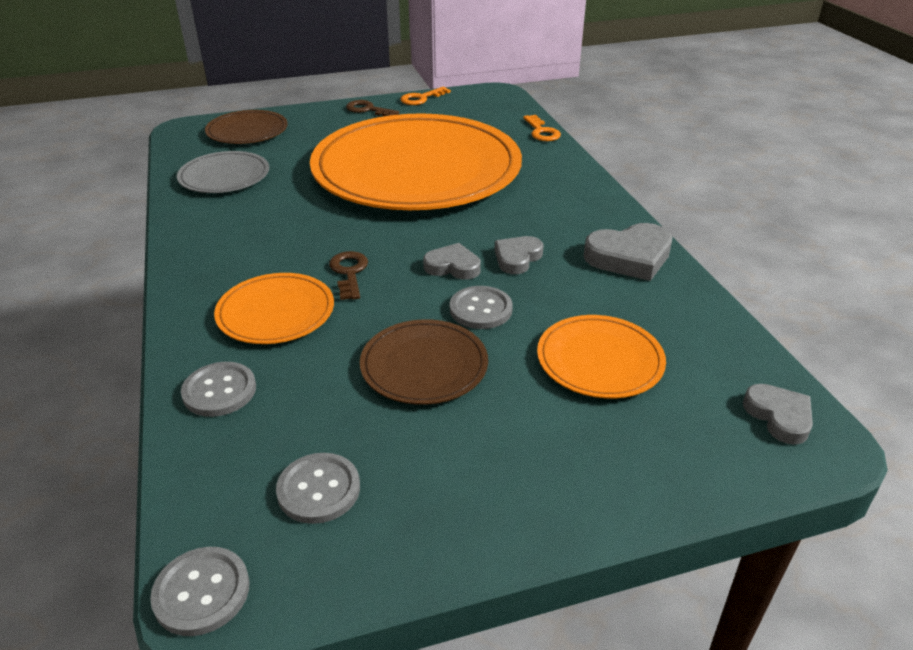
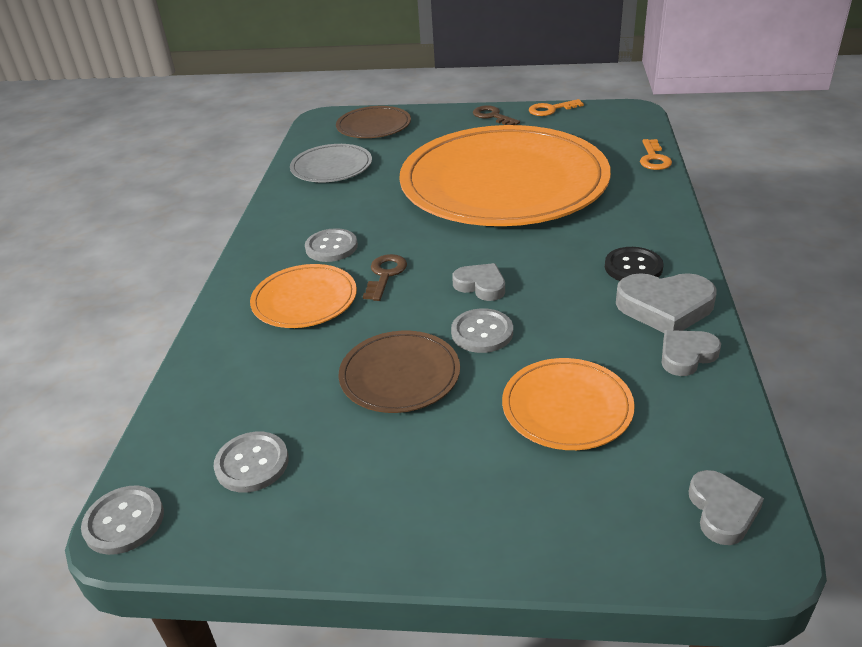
camera: 25 degrees right, 0 degrees up
(219, 391) = (224, 360): grey button -> grey button (331, 247)
(517, 258) = (548, 288): grey heart -> grey heart (686, 355)
(581, 227) = (633, 267): none -> black button

